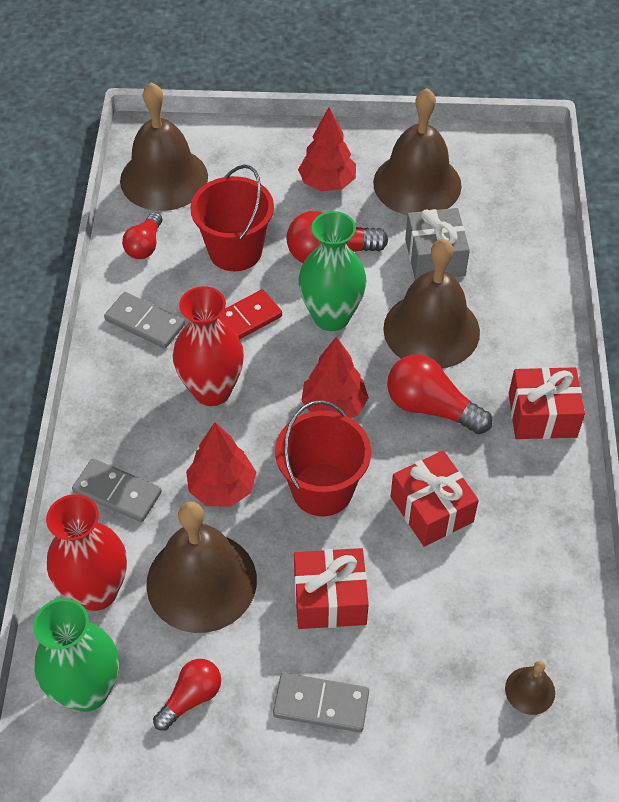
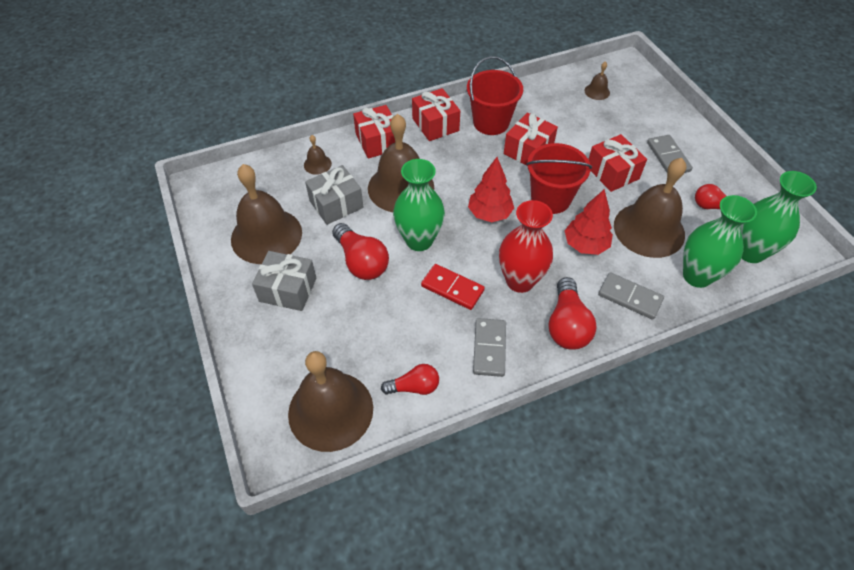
camera: 115 degrees left, 0 degrees up
(96, 591) = (697, 276): red vase -> green vase
(117, 492) = (630, 297): grey domino -> grey domino turned 60 degrees counterclockwise
(235, 251) = (388, 321): red bucket -> red bucket (491, 122)
(327, 183) = (288, 290): red tree -> grey gift
(431, 407) = (460, 170): red light bulb -> red light bulb (567, 325)
(518, 259) = (317, 164): none -> brown bell
(535, 335) = (378, 141): none -> red gift

